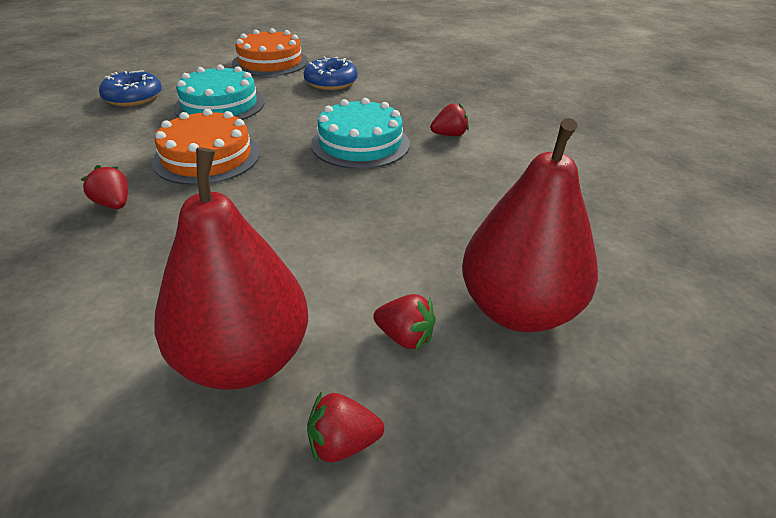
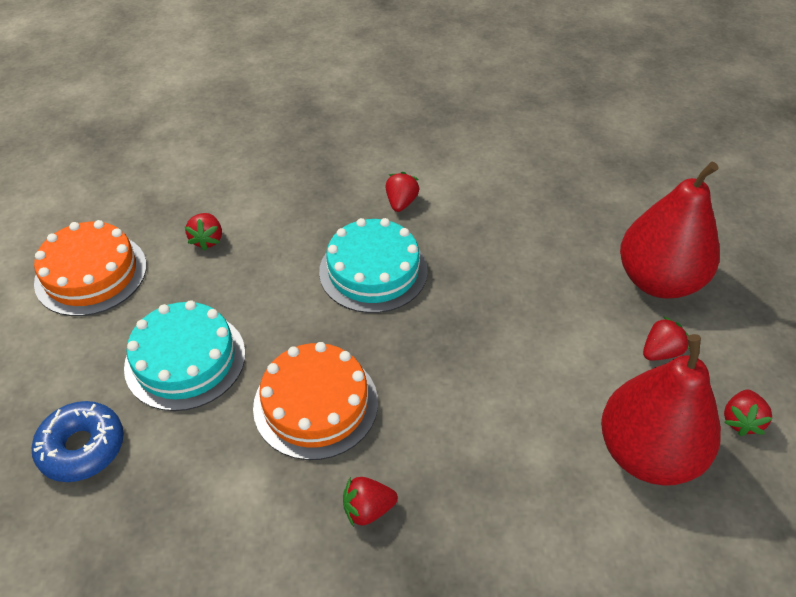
camera: 60 degrees left, 10 degrees up
(331, 82) = (207, 240): blue donut -> red strawberry

